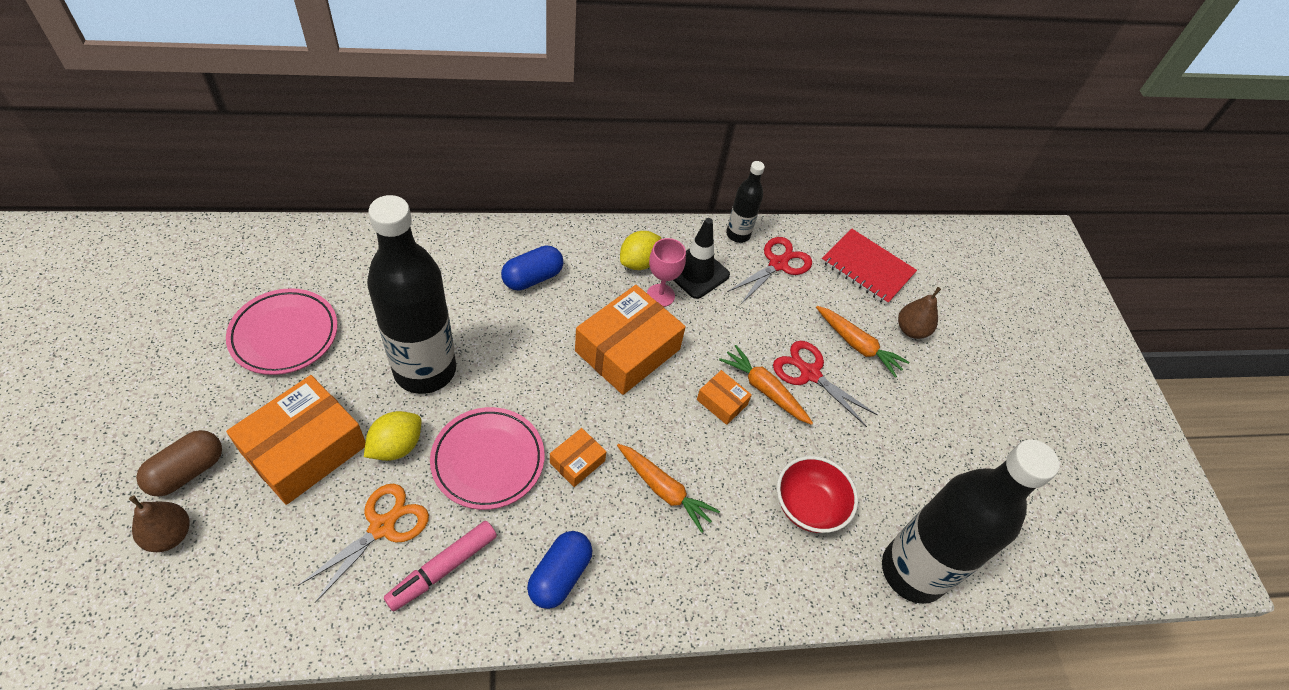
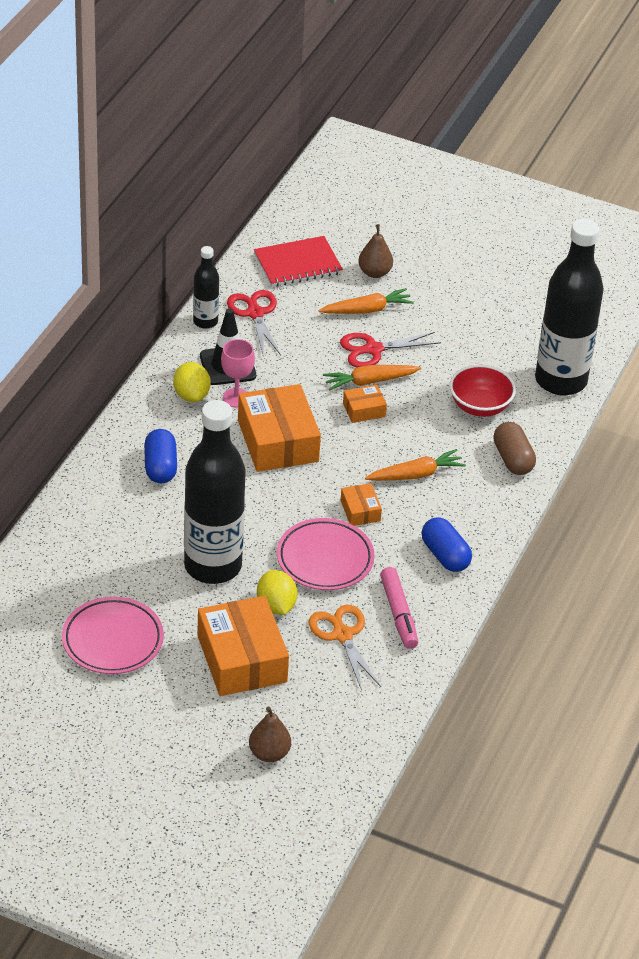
camera: 55 degrees left, 10 degrees down
(187, 471) = (216, 731): brown capsule -> brown capsule (513, 459)

